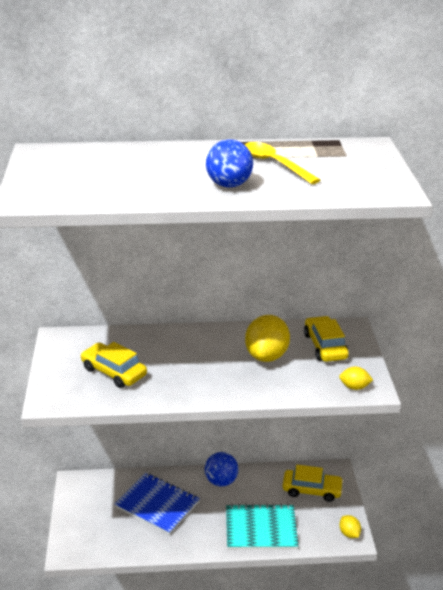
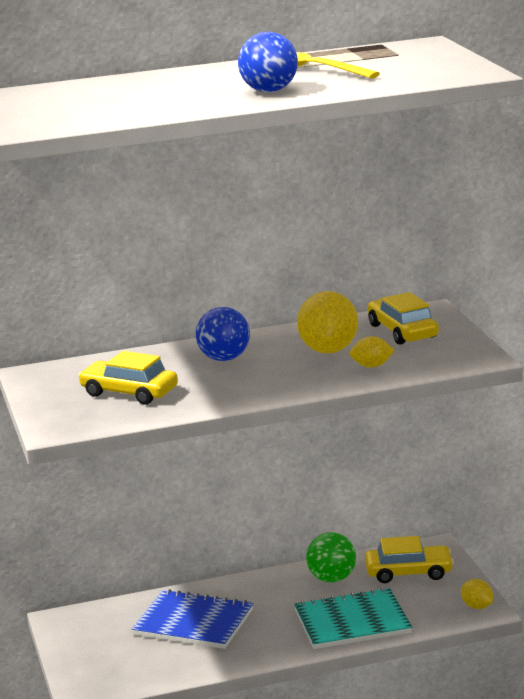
camera: 10 degrees left, 10 degrees down
(221, 481) = (275, 584): blue ball -> blue ball (224, 358)
(259, 484) = (332, 579): none -> green ball
(354, 387) = (457, 360): yellow lemon -> yellow lemon (372, 366)

